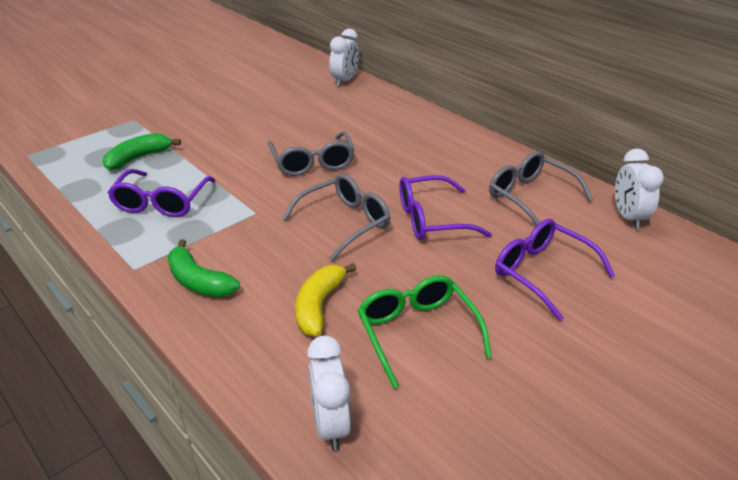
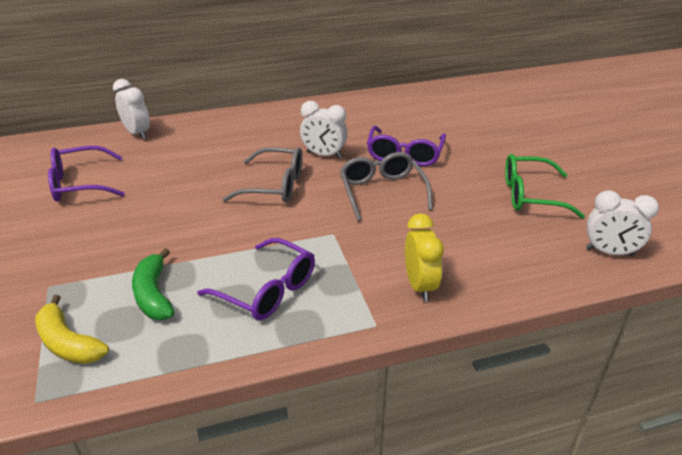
camera: 65 degrees left, 0 degrees up
(198, 281) = (420, 286): green banana -> yellow clock
(318, 306) = (483, 229): yellow banana -> yellow banana (68, 343)
(530, 196) = (403, 111): grey glasses -> none
(542, 272) = (490, 134): purple glasses -> purple glasses (79, 184)
(628, 217) = (450, 90): white clock -> white clock (324, 155)

